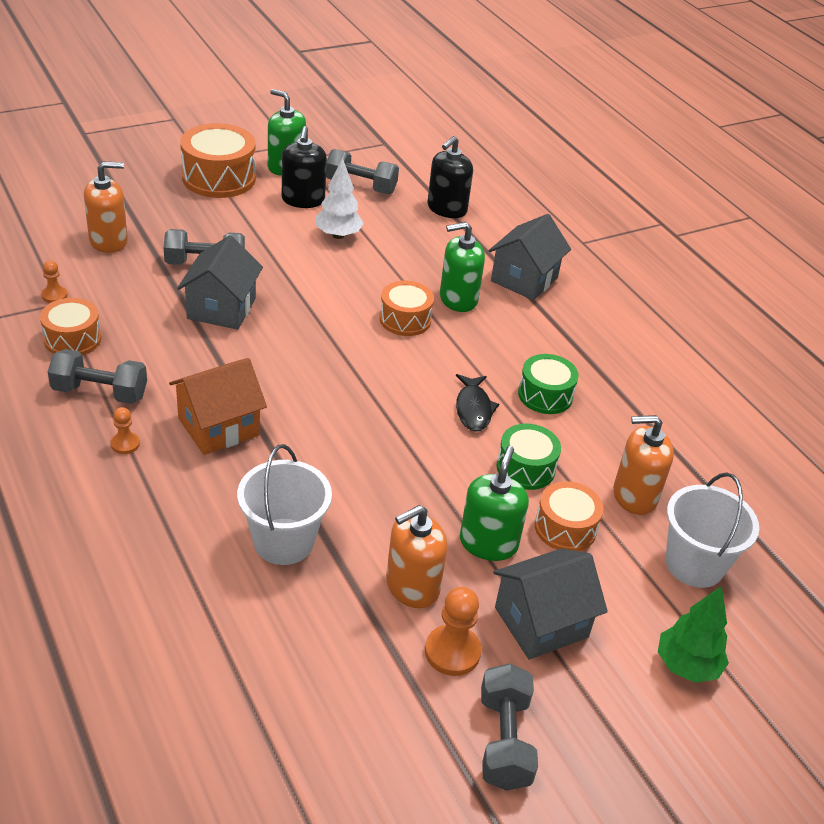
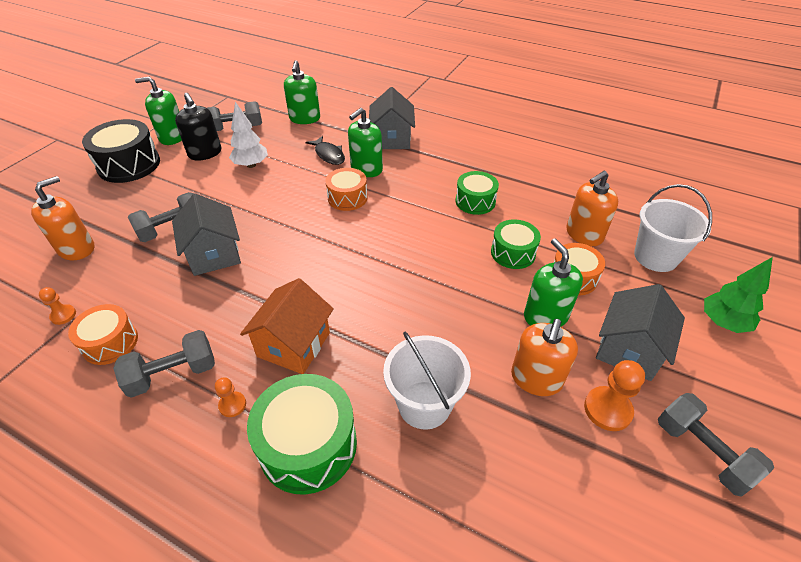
camera: 30 degrees left, 5 degrees up
(156, 510) = (308, 445): none -> green drum
(219, 178) = (129, 165): orange drum -> black drum
(446, 209) = (305, 118): black soap dispenser -> green soap dispenser
(473, 409) = (445, 233): black fish -> black fish (329, 155)

